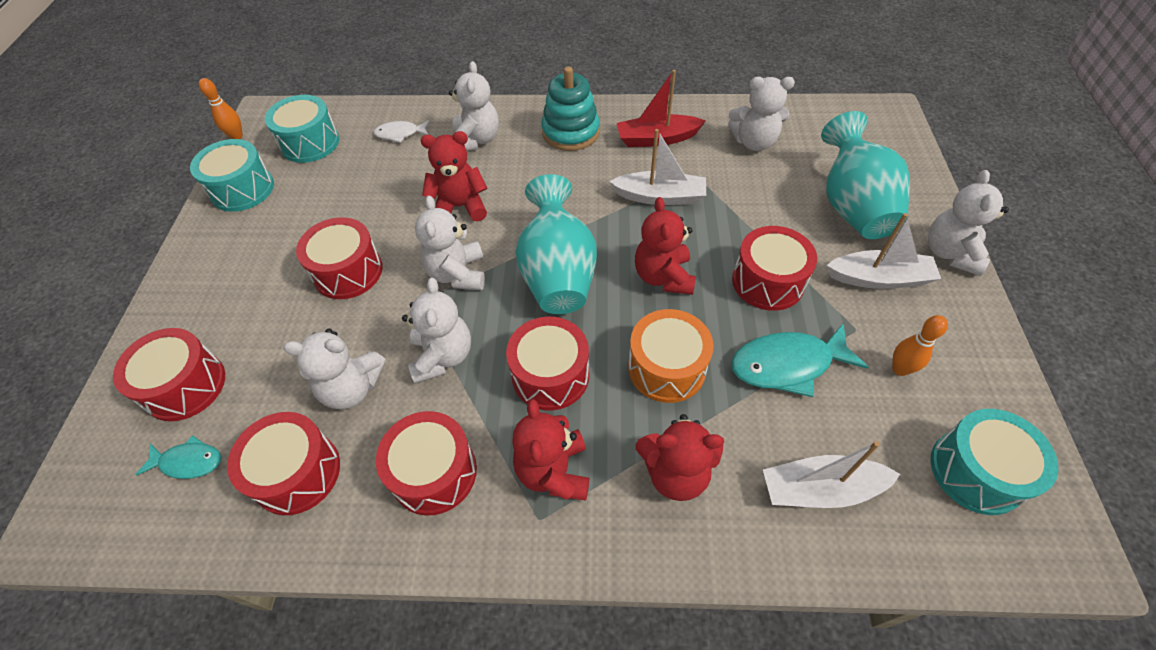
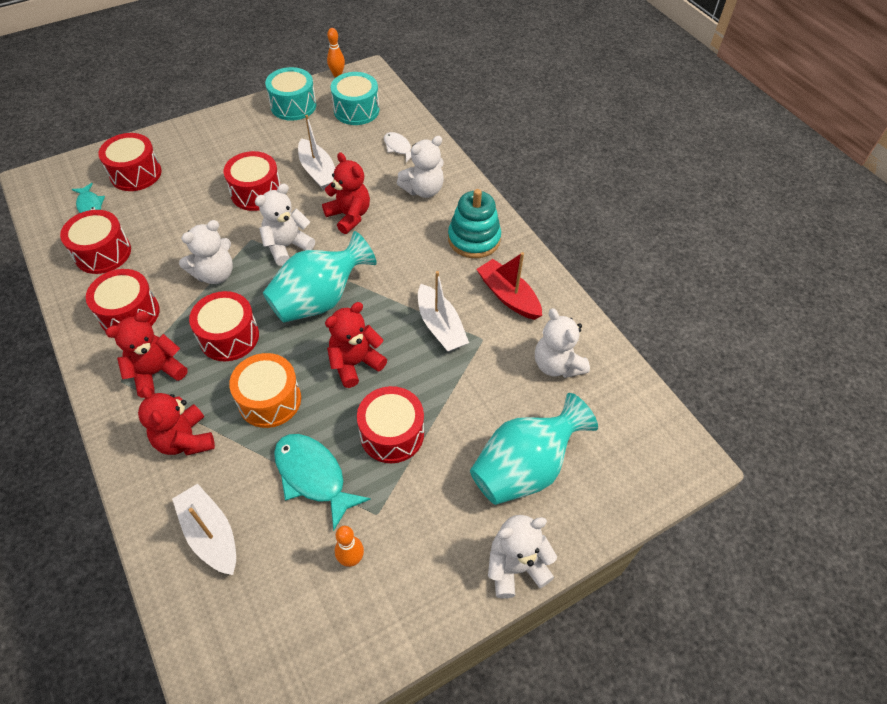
camera: 55 degrees right, 0 degrees up
(352, 388) = (169, 244): white teddy bear -> none
(879, 278) = (446, 515): white boat -> white boat (318, 172)
(976, 471) = (275, 642): turquoise drum -> none

